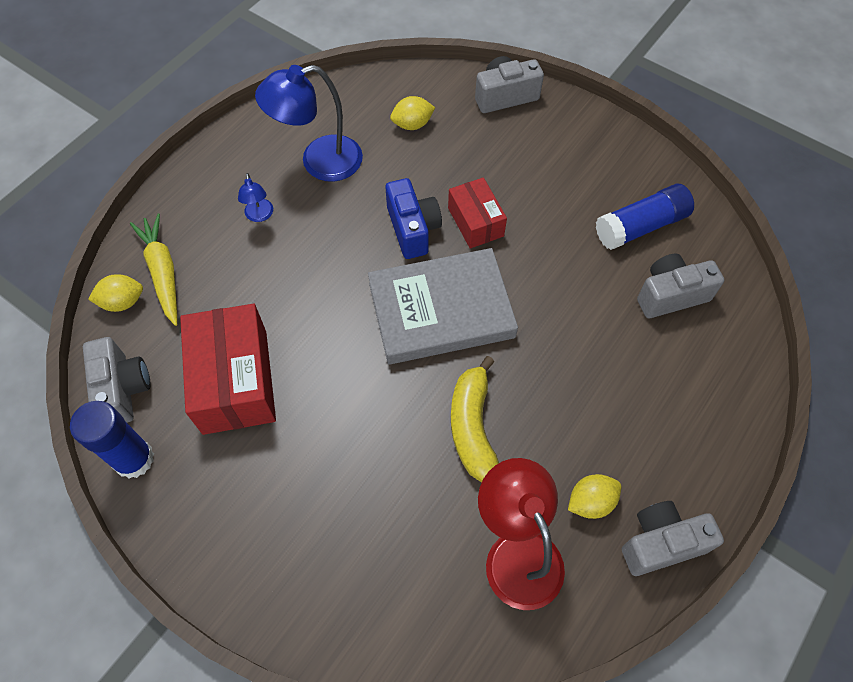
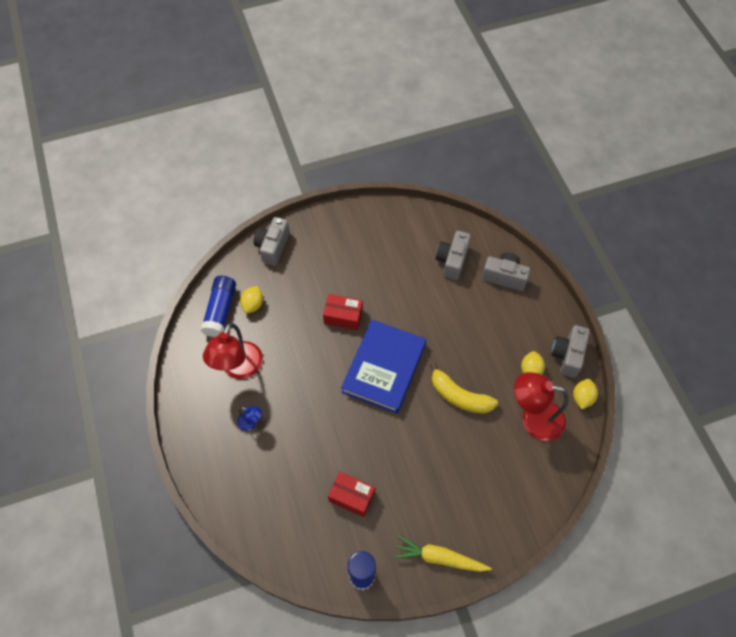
camera: 55 degrees left, 0 degrees up
(123, 302) = (253, 532): yellow lemon -> yellow lemon (582, 398)
(123, 389) = (313, 561): grey camera -> grey camera (504, 277)
(163, 272) = (249, 498): yellow carrot -> yellow carrot (439, 558)
(235, 381) = (351, 497): red box -> red box, size x0.59
(319, 162) = (239, 369): blue lamp -> red lamp
(413, 229) = (323, 349): blue camera -> none
(441, 310) = (384, 368): grey book -> blue book
(640, 226) = (405, 244): blue glue stick -> blue glue stick (220, 311)

